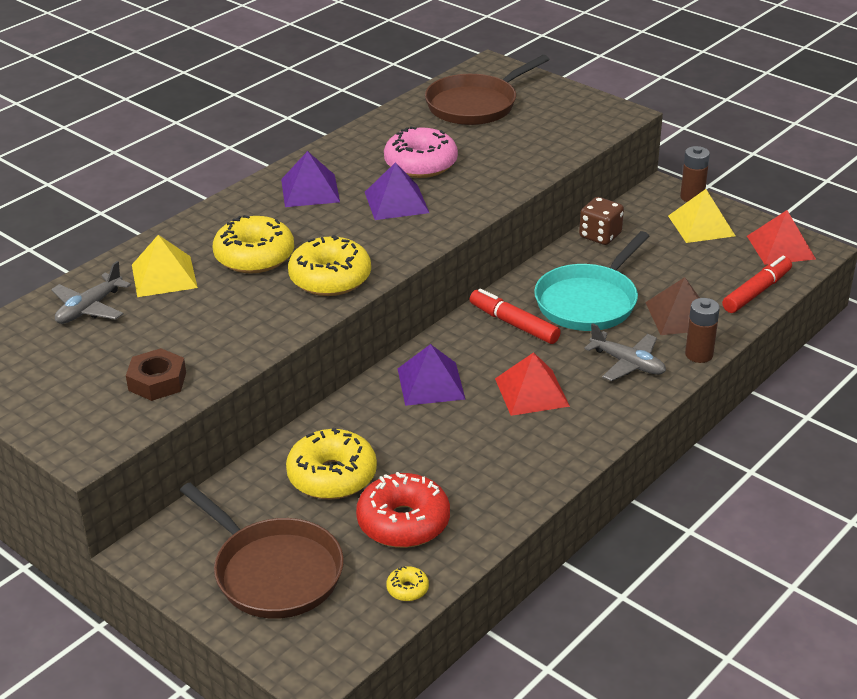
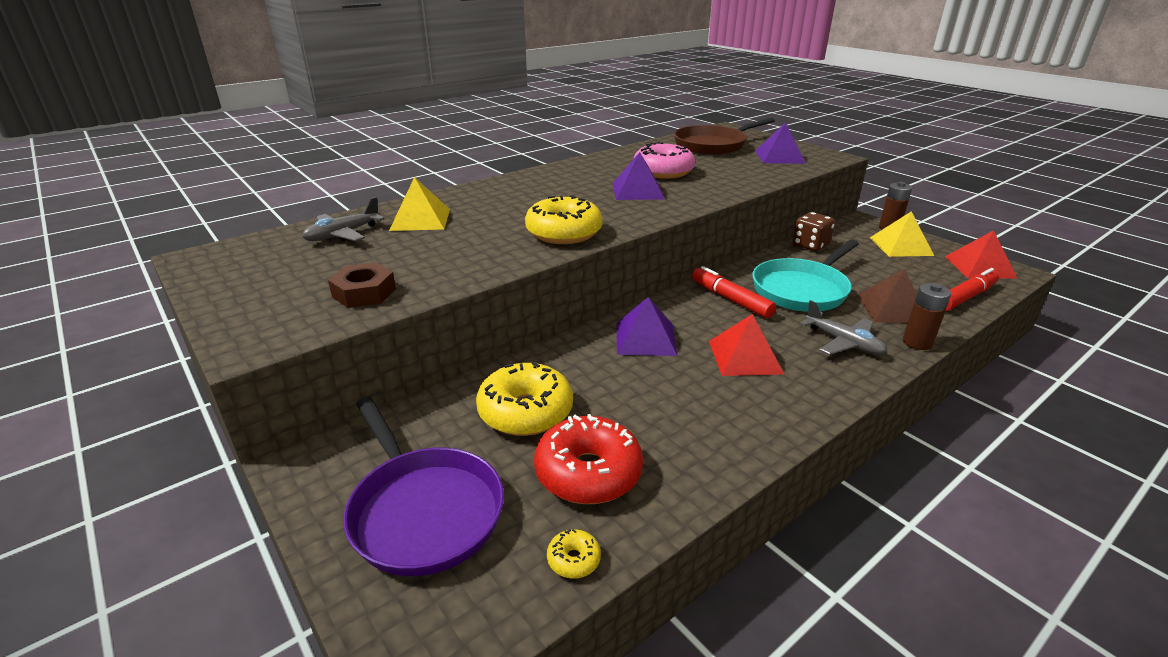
camera: 10 degrees right, 5 degrees down
(254, 256) = (504, 214): yellow donut -> none
(273, 572) = (423, 511): brown pan -> purple pan
(310, 190) = (567, 179): purple pyramid -> purple pyramid (779, 157)

